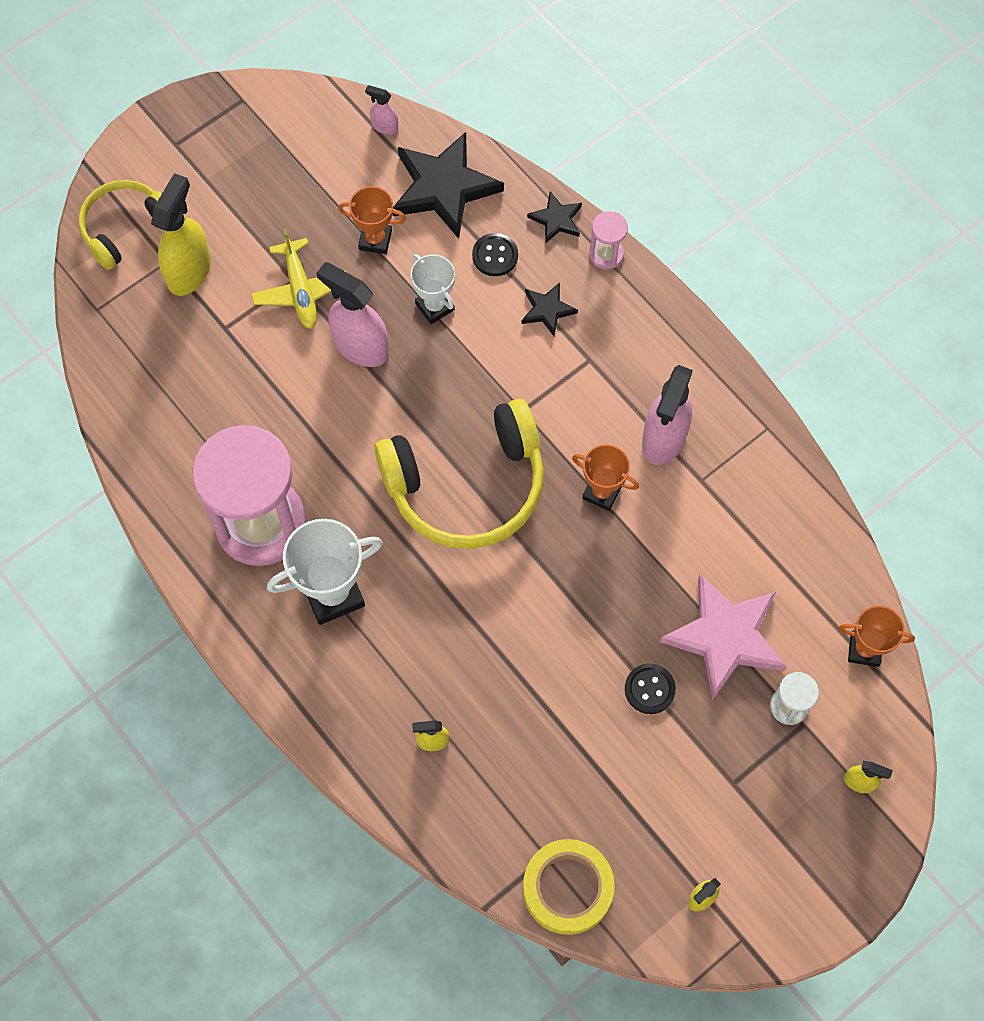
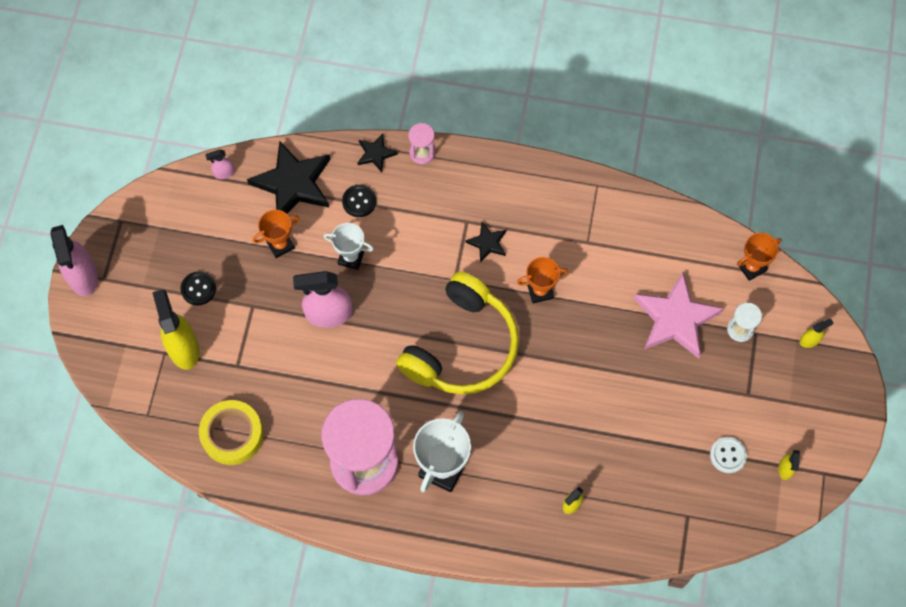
camera: 40 degrees left, 0 degrees up
(125, 228) = (119, 352): yellow headphones -> none
(300, 291) = (263, 309): yellow plane -> none
(547, 310) = (417, 210): black star -> black star (487, 243)
(567, 888) = (713, 523): yellow tape -> yellow tape (232, 434)
(649, 689) = (661, 379): black button -> black button (198, 289)
(650, 829) = (728, 455): none -> white button
(664, 438) = (547, 234): pink spray bottle -> pink spray bottle (83, 276)

